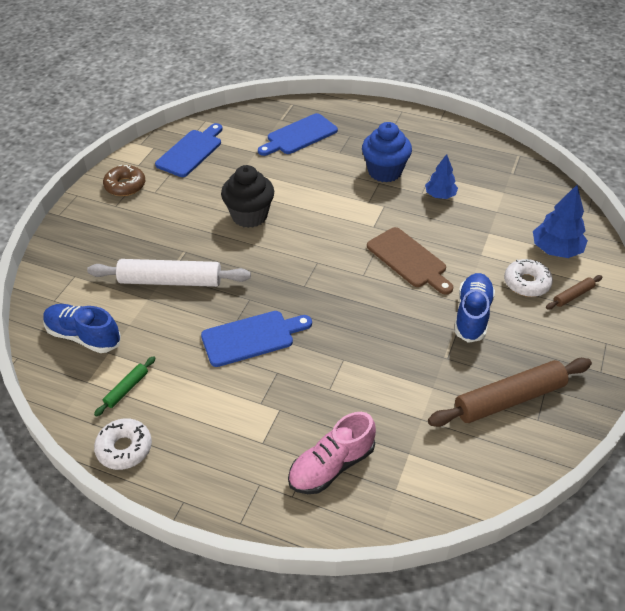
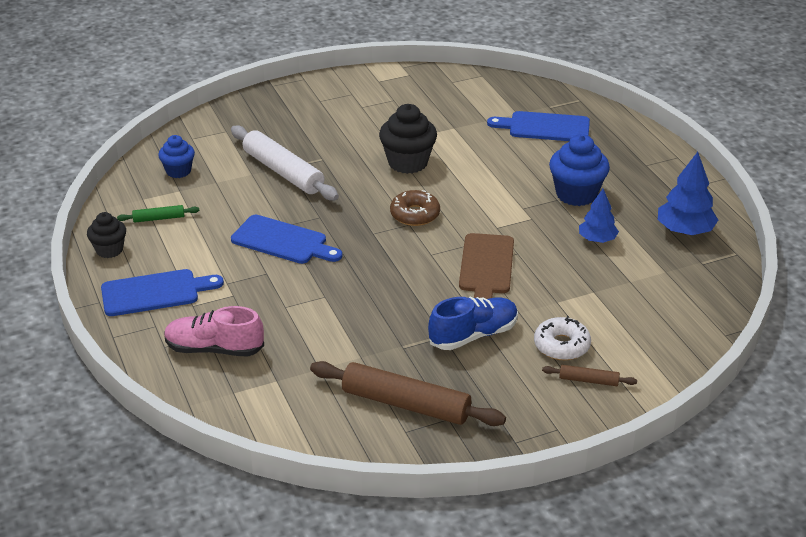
camera: 45 degrees right, 10 degrees down
(83, 336) = (178, 171): blue shoe -> blue cupcake
(124, 448) = (109, 250): white donut -> black cupcake
(125, 186) = (347, 91): brown donut -> brown donut (415, 214)
(191, 152) = (433, 92): blue cutting board -> blue cutting board (155, 292)
(556, 250) = (635, 341): blue tree -> blue tree (684, 231)

